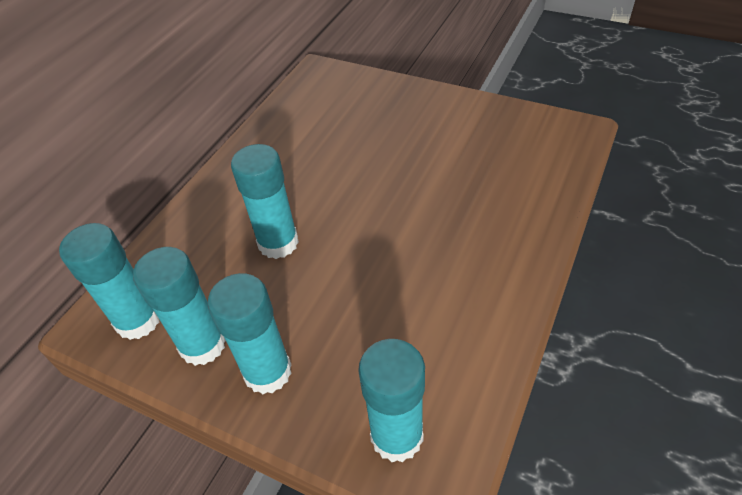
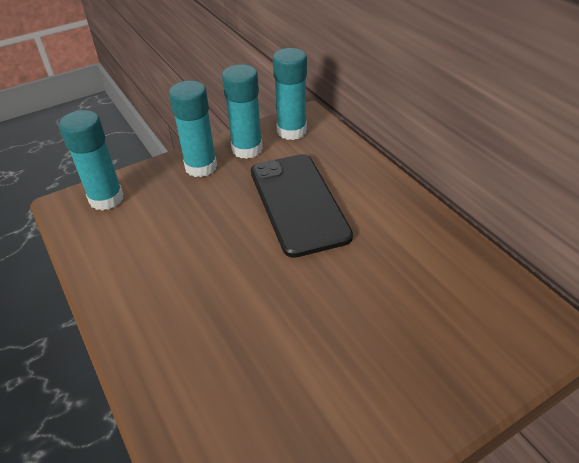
camera: 120 degrees right, 5 degrees down
(278, 243) = (298, 203): turquoise glue stick -> black phone

